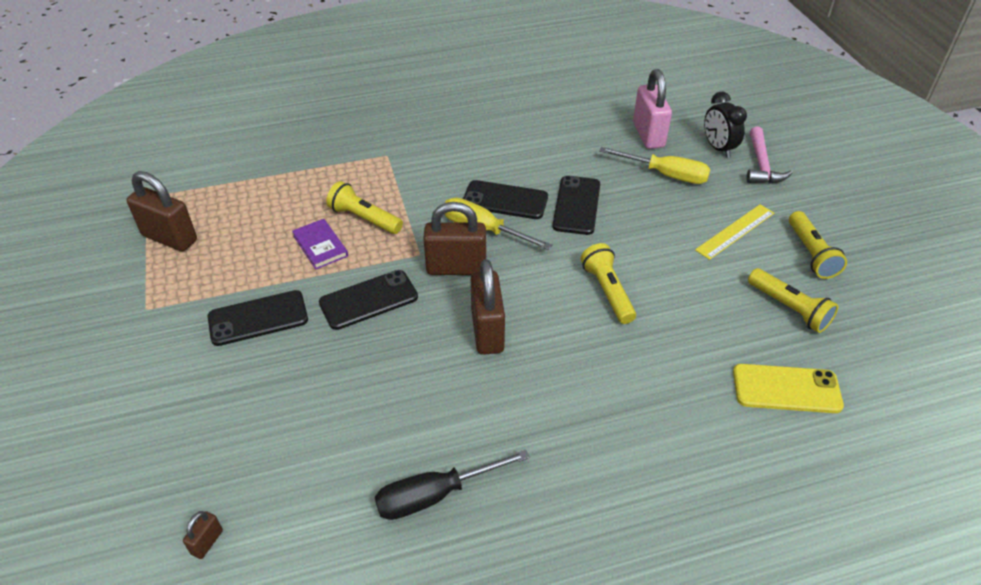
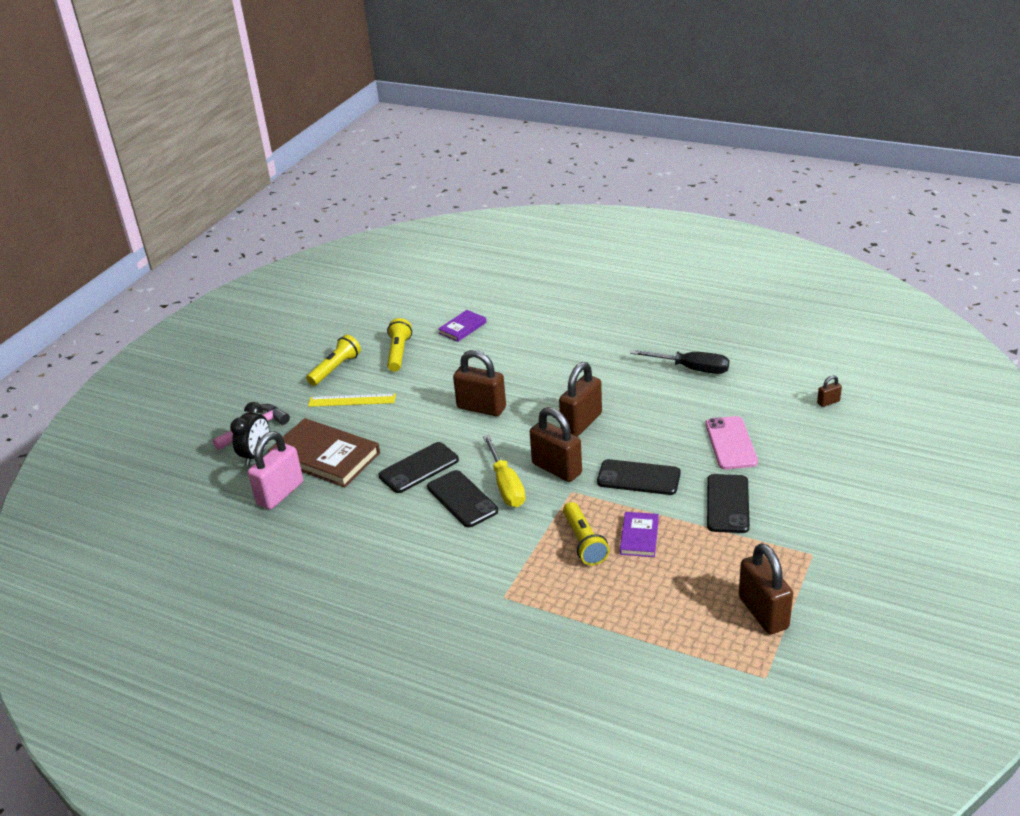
camera: 135 degrees left, 10 degrees down
(258, 318) = (727, 504): black phone -> black phone turned 75 degrees clockwise
(301, 396) = (730, 443): none -> pink phone
(607, 291) = (481, 408): yellow flashlight -> brown padlock
(666, 175) = (325, 456): yellow screwdriver -> brown book
(786, 389) = (462, 328): yellow phone -> purple book

